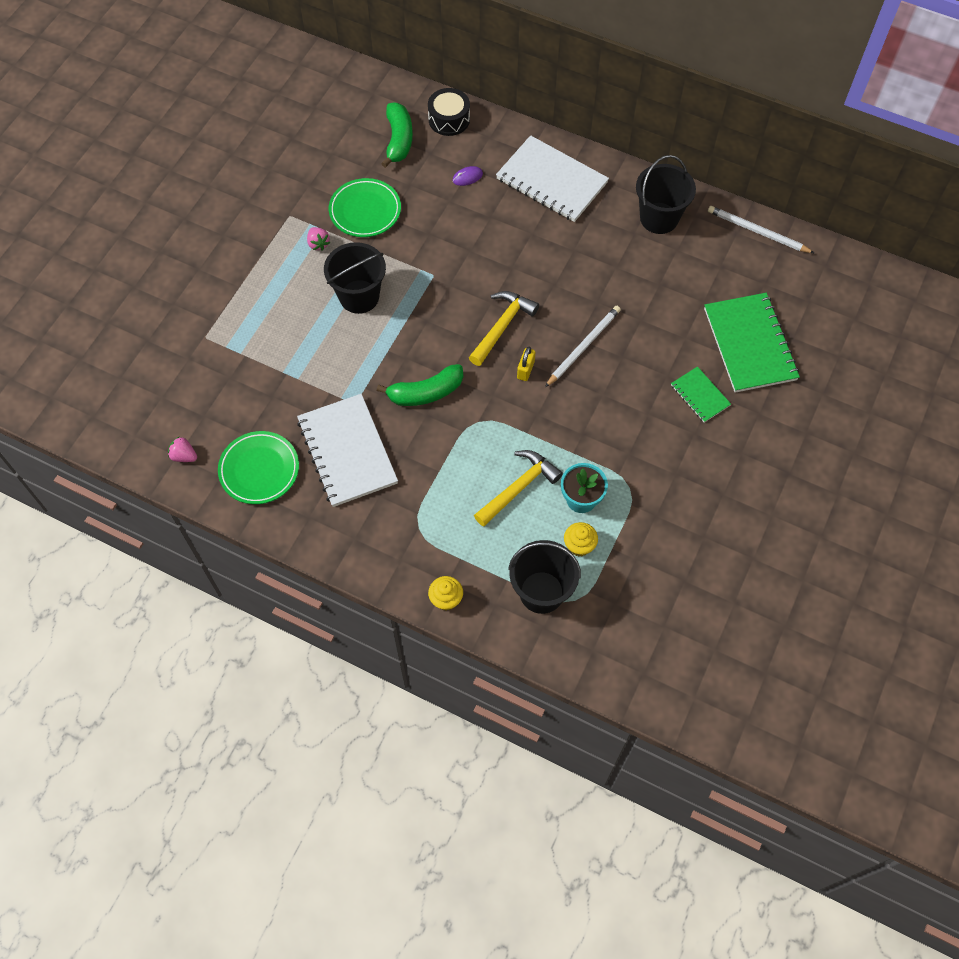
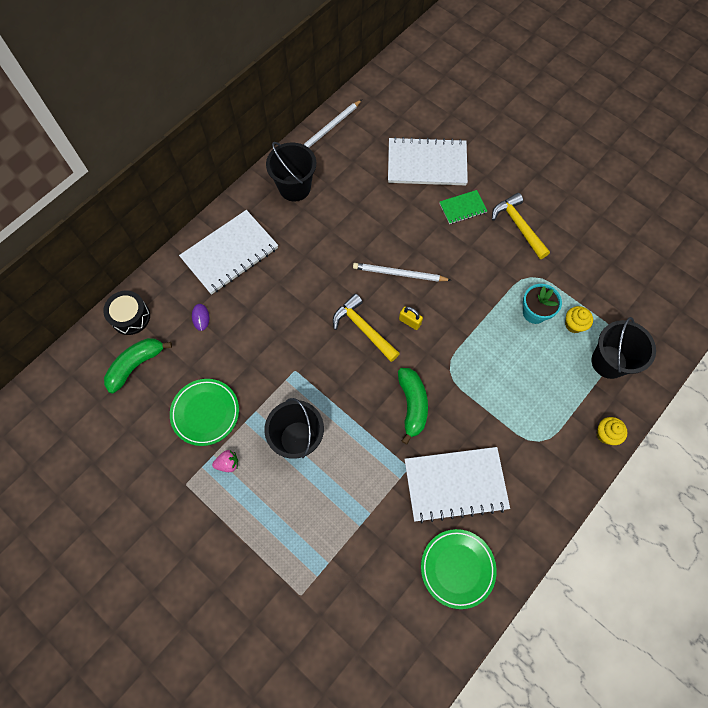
camera: 75 degrees left, 5 degrees up
(184, 456) = (428, 640): pink strawberry -> none
(398, 140) = (136, 365): green banana -> green banana turned 60 degrees counterclockwise
(519, 488) = (516, 355): yellow hammer -> yellow hammer (518, 226)
(583, 346) = (399, 274): white pencil -> white pencil turned 45 degrees counterclockwise
(750, 344) = (427, 163): green notebook -> white notebook

